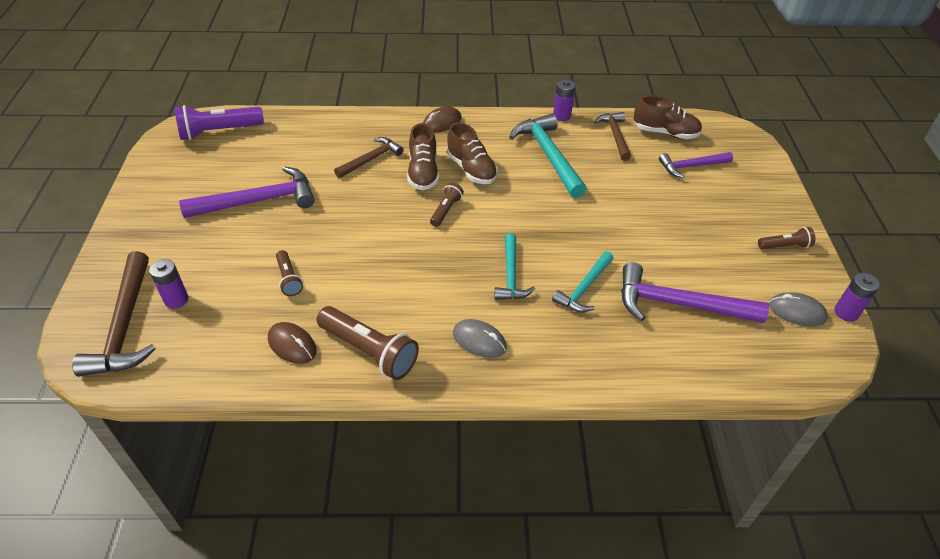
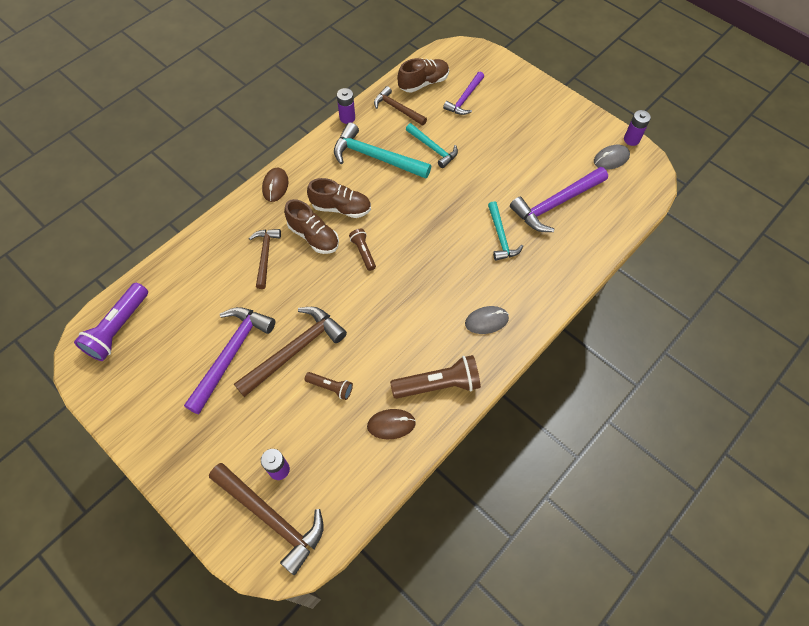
camera: 45 degrees left, 15 degrees up
(301, 233) = (295, 350): none -> brown hammer
(511, 275) = (454, 264): turquoise hammer -> turquoise hammer (433, 148)
(784, 246) = (566, 119): brown flashlight -> none

